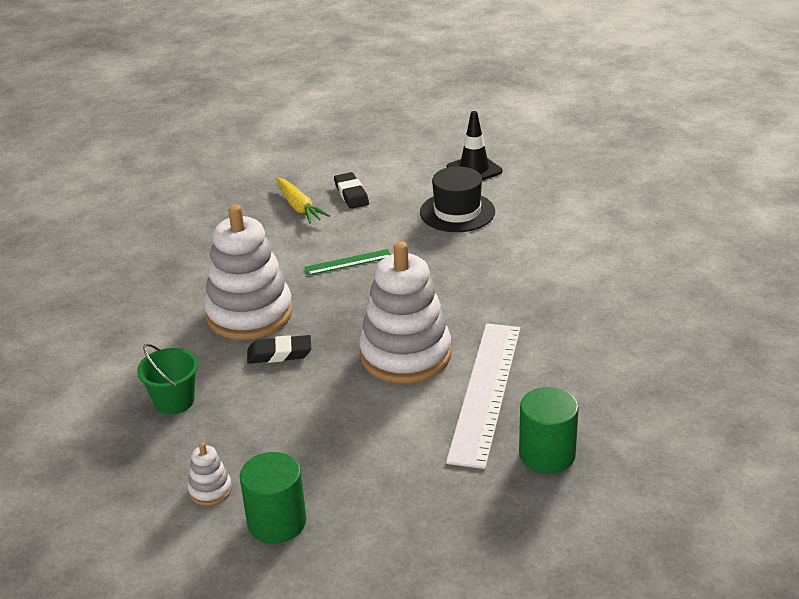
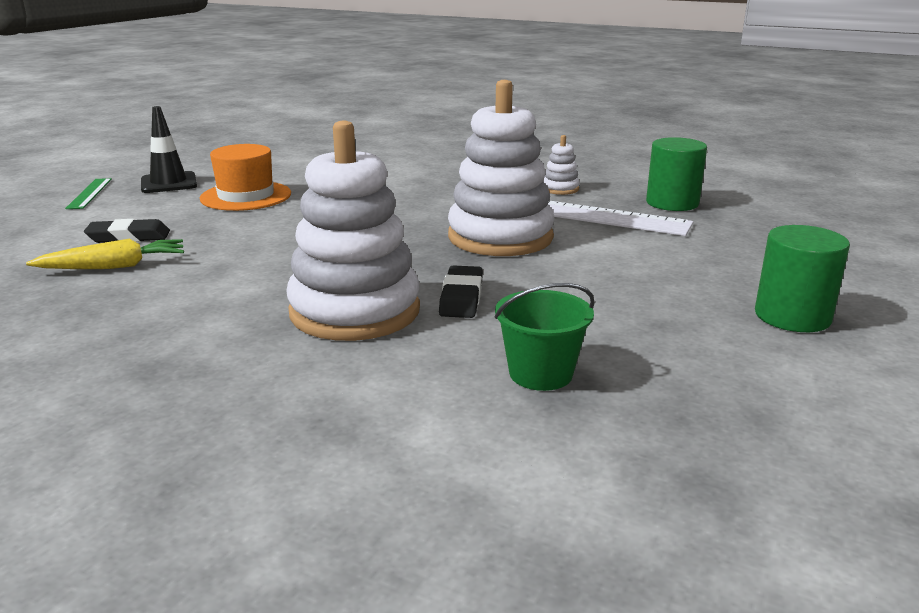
camera: 80 degrees left, 10 degrees down
(210, 490) = (741, 353): white stacking toy -> white stacking toy (560, 189)
(348, 262) = (288, 249): green ruler -> green ruler (89, 193)
(457, 212) = (246, 196): black hat -> orange hat

